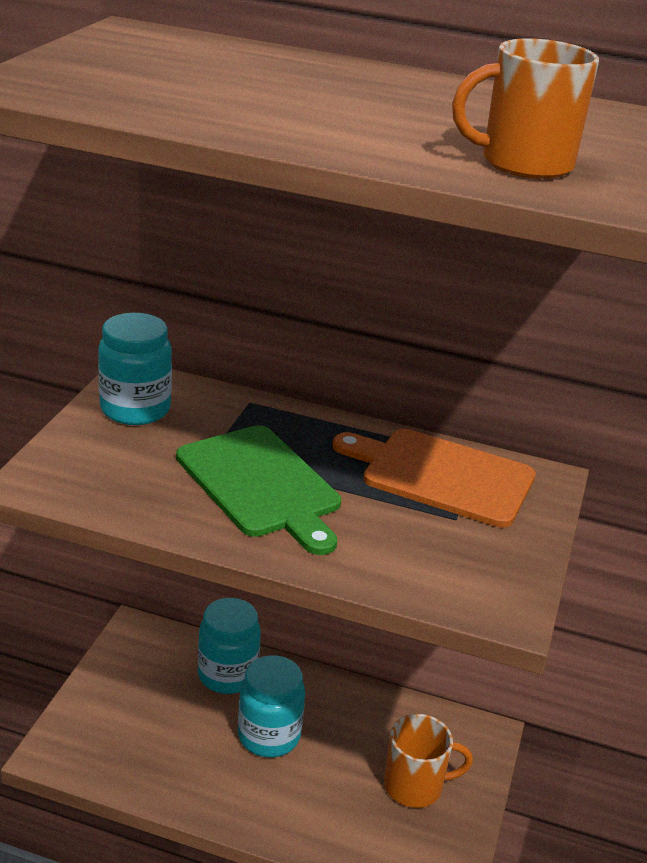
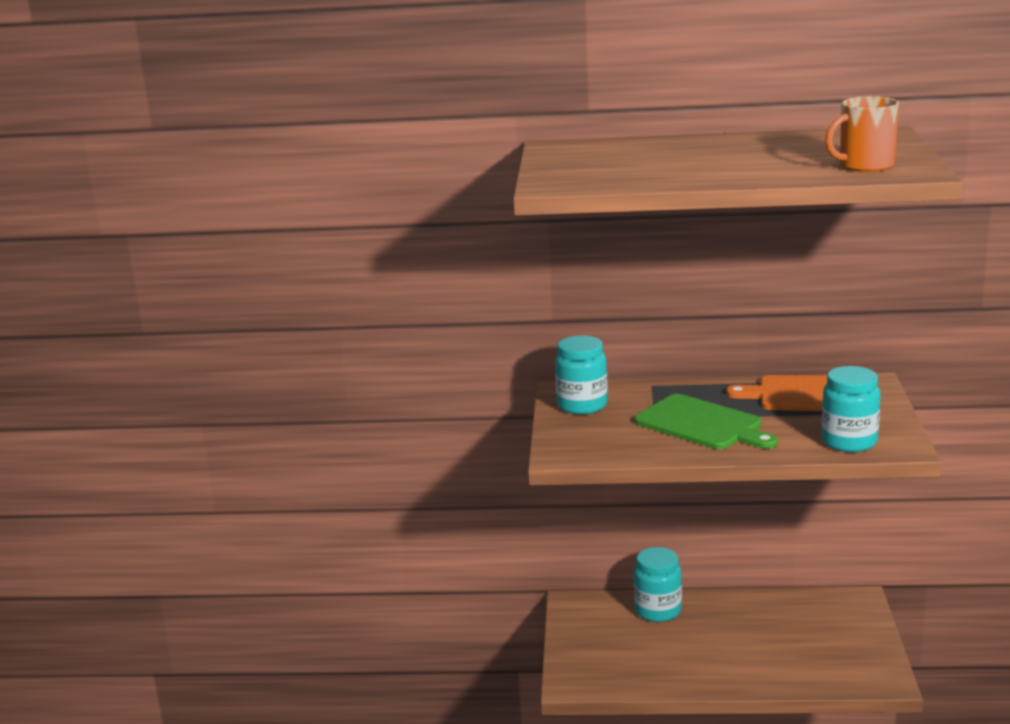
camera: 10 degrees left, 10 degrees down
(269, 736) = (713, 636): turquoise jar -> turquoise jar (849, 442)
(415, 786) = (832, 638): orange mug -> none

